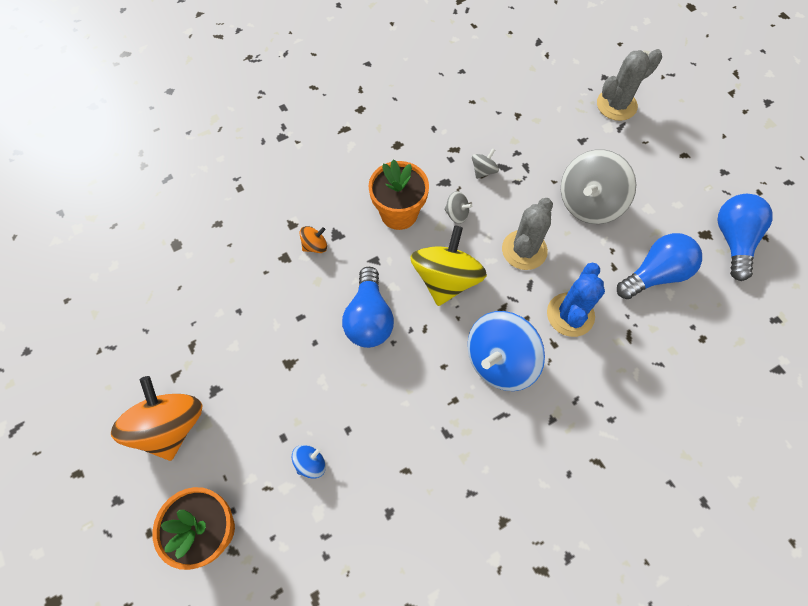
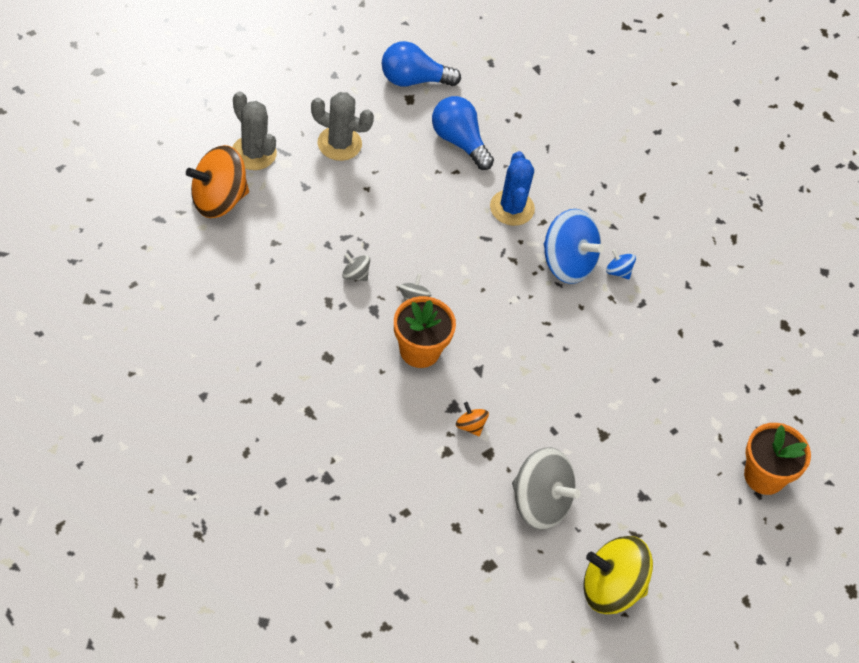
camera: 105 degrees left, 10 degrees down
(170, 426) = (685, 528): orange spinning top -> orange spinning top (218, 199)
(311, 463) = (691, 405): blue spinning top -> blue spinning top (618, 271)
(369, 318) = (544, 370): blue light bulb -> none
(446, 279) = (491, 306): yellow spinning top -> yellow spinning top (611, 588)
(524, 250) = (448, 241): grey cactus -> grey cactus (339, 144)
(570, 315) = (512, 208): blue cactus -> blue cactus turned 75 degrees clockwise
(589, 203) = (385, 186): grey spinning top -> grey spinning top (540, 503)

